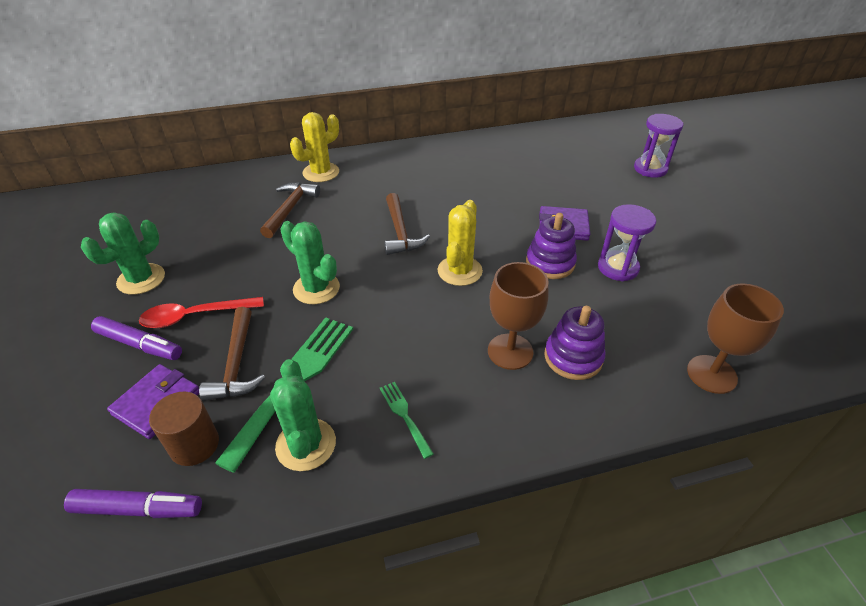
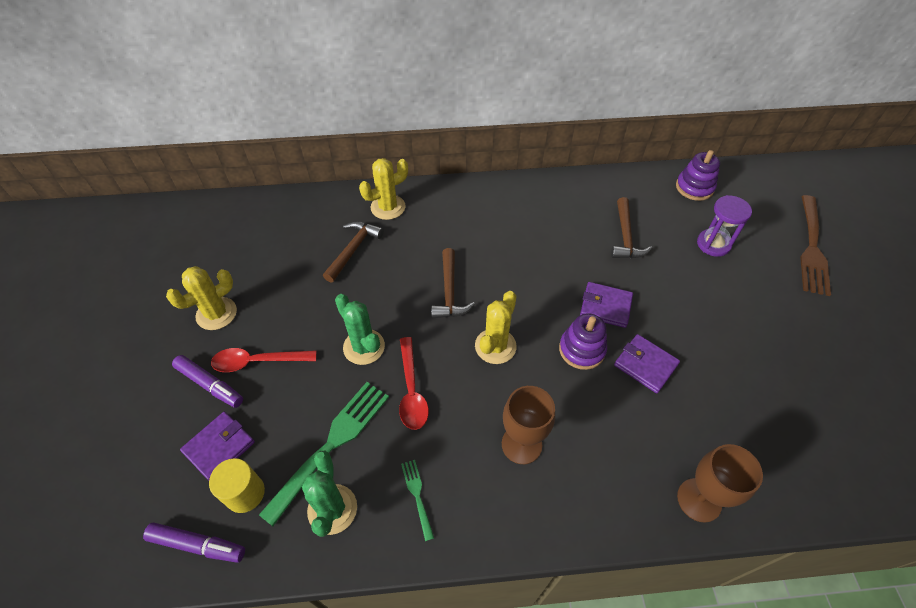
camera: 10 degrees right, 10 degrees up
(141, 279) = (216, 314): green cactus -> yellow cactus
(194, 445) = (245, 493): brown cylinder -> yellow cylinder
(237, 364) = (286, 418): brown hammer -> brown hammer (625, 237)
(377, 320) = (411, 390): none -> red spoon
(573, 357) = (576, 460): purple stacking toy -> purple stacking toy (694, 187)
(618, 268) = (645, 365): purple hourglass -> purple wallet
(740, 163) = (812, 248): none -> brown fork

